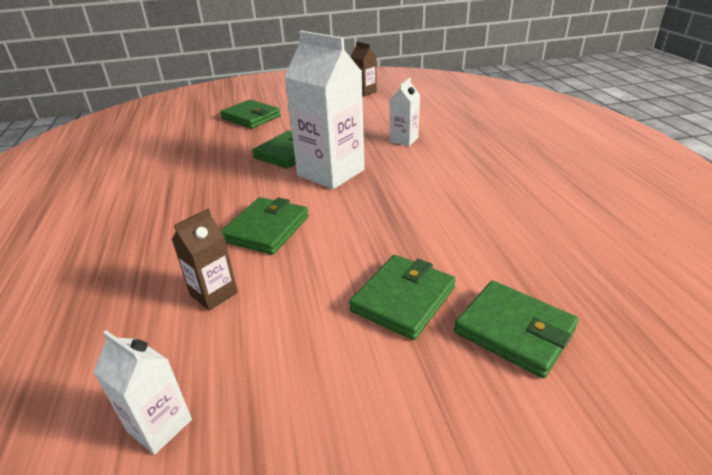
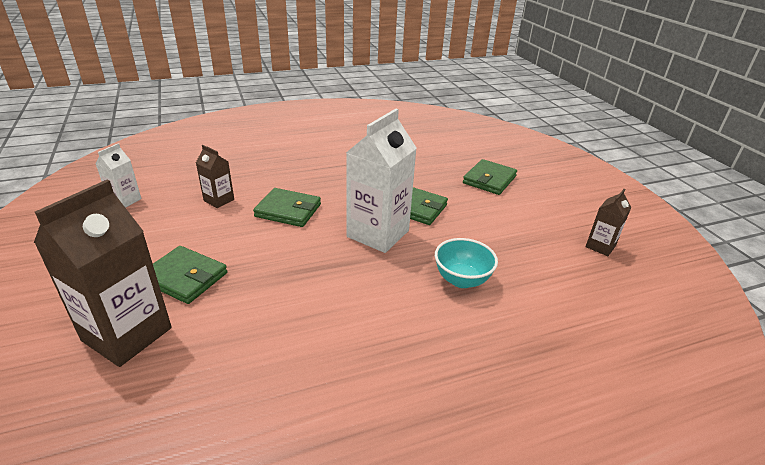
camera: 80 degrees right, 0 degrees up
(404, 140) = (462, 280): white carton -> turquoise bowl
(514, 331) = (127, 334): green wallet -> brown carton

